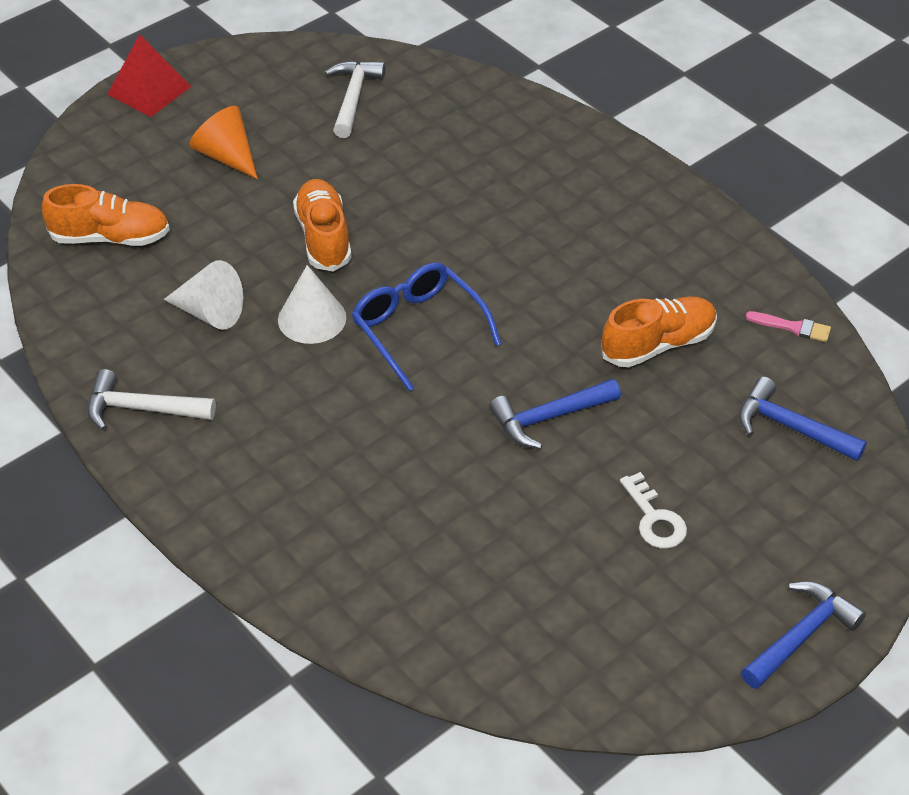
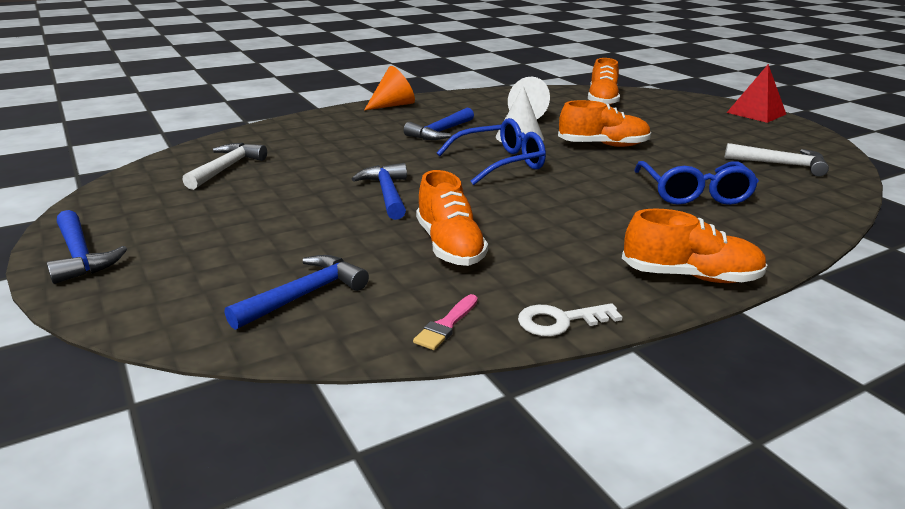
camera: 100 degrees right, 20 degrees down
(141, 409) = (456, 101): white hammer -> white hammer (226, 168)
(227, 156) = (690, 127): orange cone -> orange cone (393, 105)
(309, 404) = (440, 132): none -> blue hammer
(463, 171) = (694, 193): none -> blue glasses
(651, 187) = (690, 276): none -> orange shoe
(654, 518) = (256, 217): white key -> white key (560, 321)

